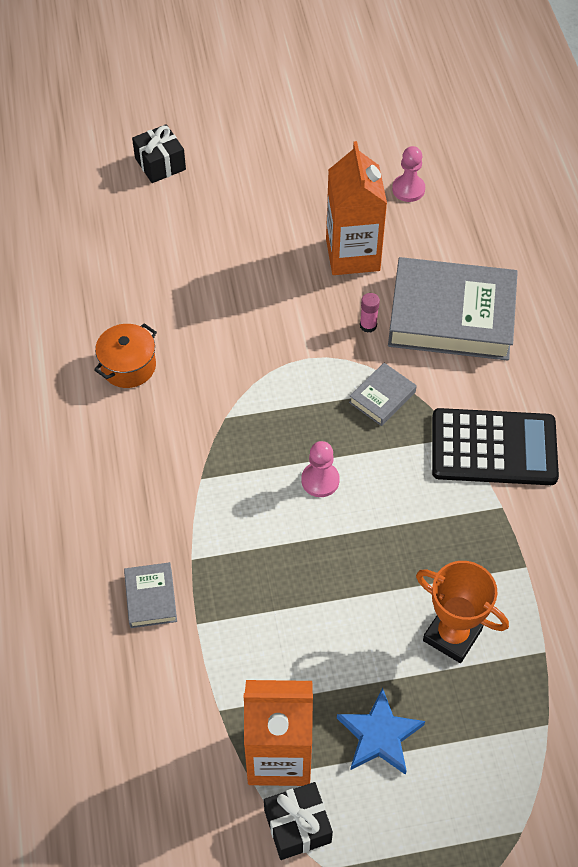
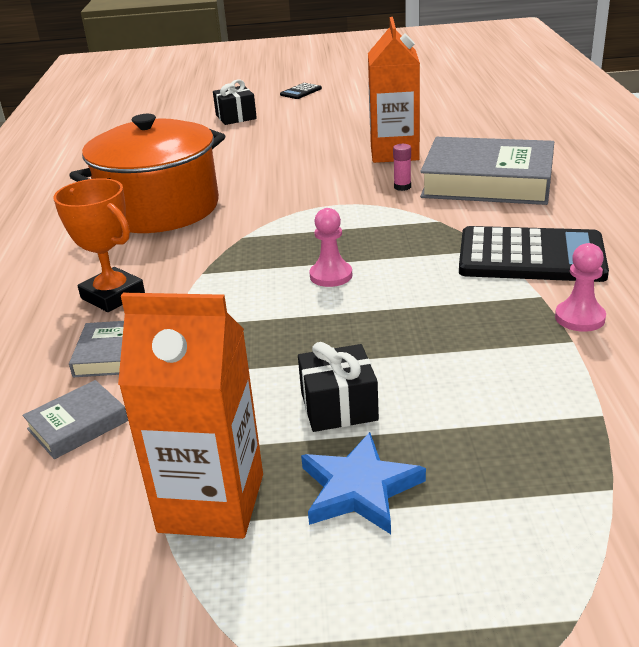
camera: 10 degrees right, 25 degrees down
(128, 366) = (160, 209): orange pot -> orange pot, size x2.16
(225, 101) = (301, 92): none -> black calculator
(297, 826) = (212, 587): black gift -> black gift (339, 406)
(382, 397) = (410, 226): grey book -> grey book (78, 425)
(408, 189) = (451, 123): pink pawn -> pink pawn (579, 318)
(452, 635) = (473, 396): orange trophy -> orange trophy (112, 296)

